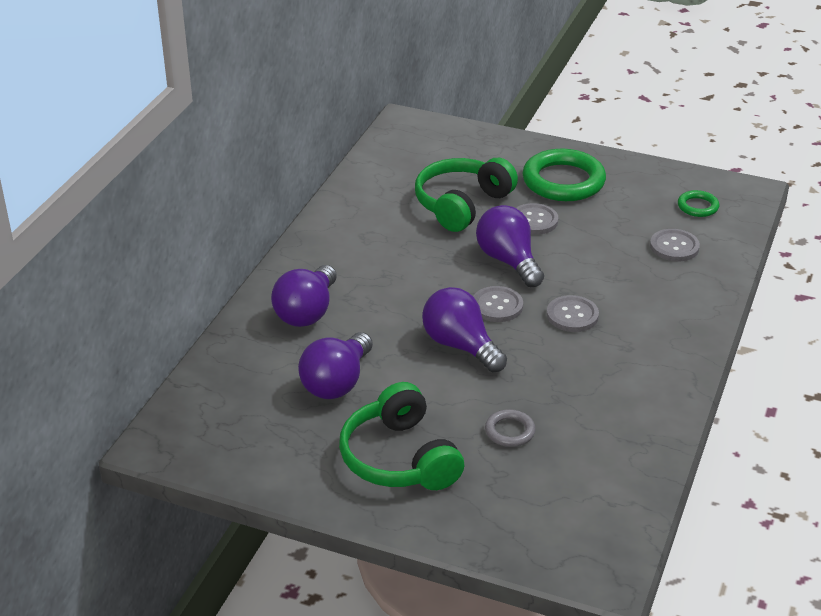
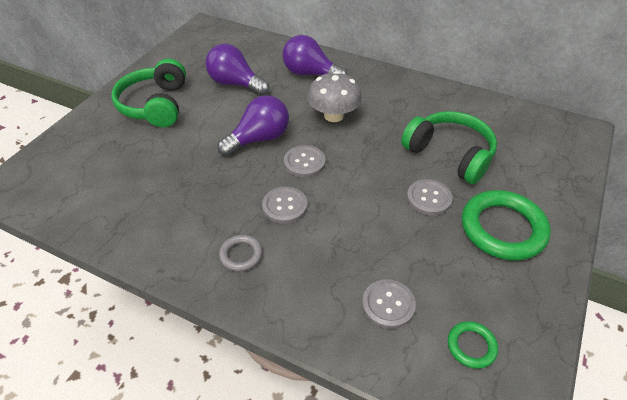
camera: 95 degrees right, 10 degrees up
(399, 458) = (155, 105): green headphones -> green headphones turned 75 degrees counterclockwise
(403, 287) = (333, 115): none -> grey mushroom
(508, 261) = (365, 175): purple light bulb -> none
(510, 431) = (159, 155): grey ring -> grey ring (241, 255)

